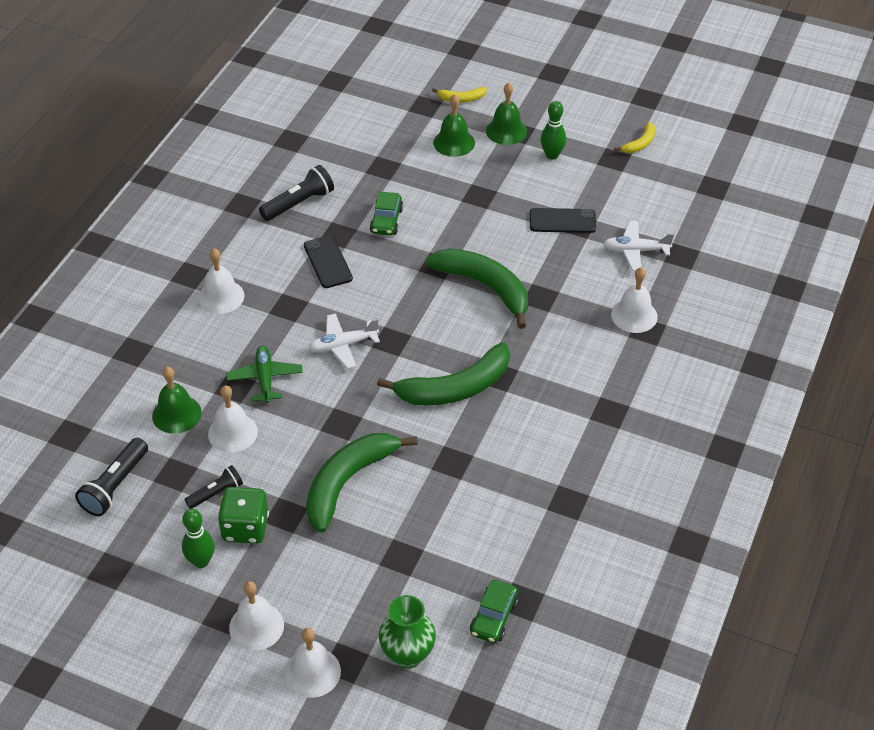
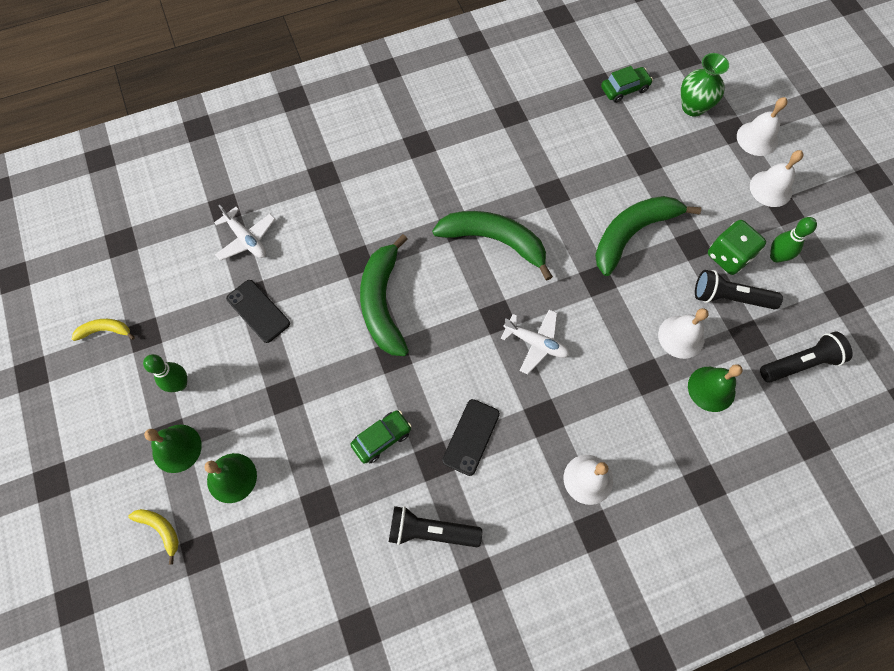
camera: 135 degrees left, 20 degrees up
(216, 493) = (730, 297): black flashlight -> black flashlight, size x1.56
(265, 379) = (619, 363): green plane -> none
(348, 482) = (632, 233): green banana -> green banana turned 150 degrees clockwise
(634, 315) = (316, 192): white bell -> none

